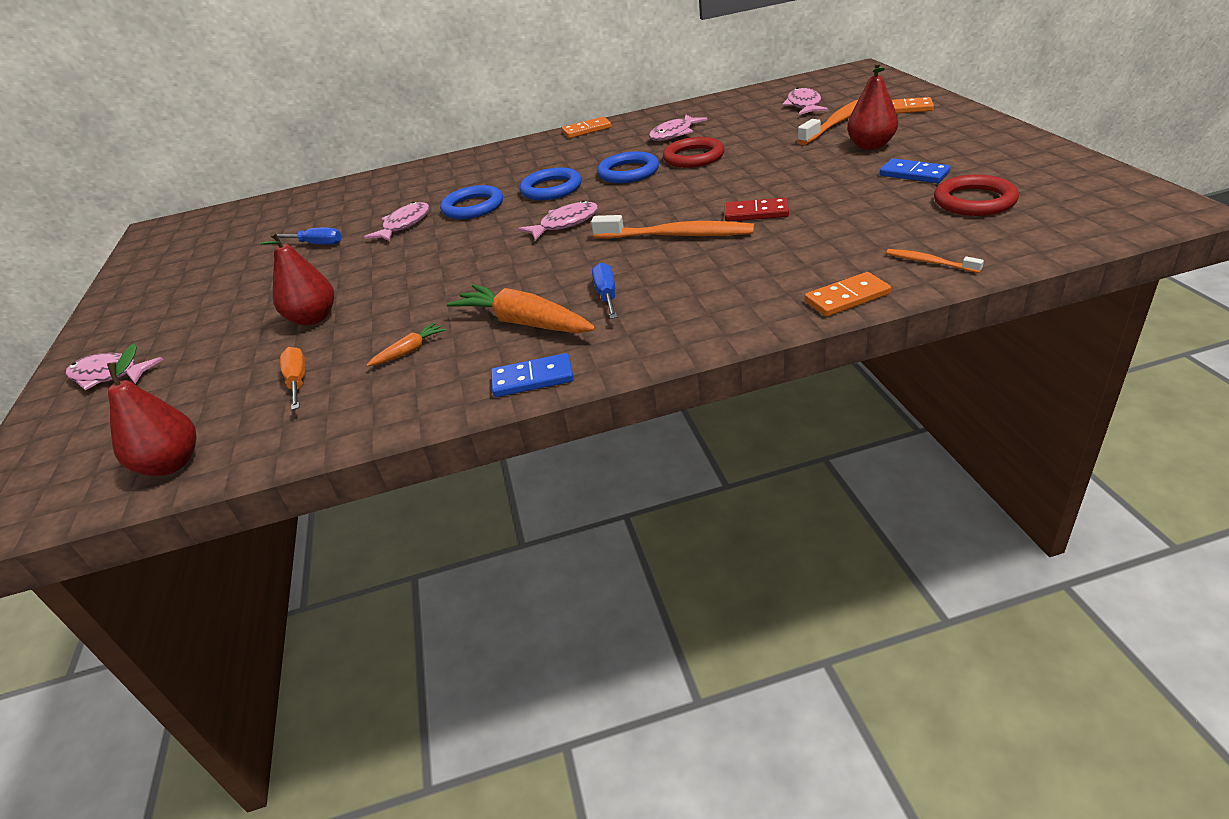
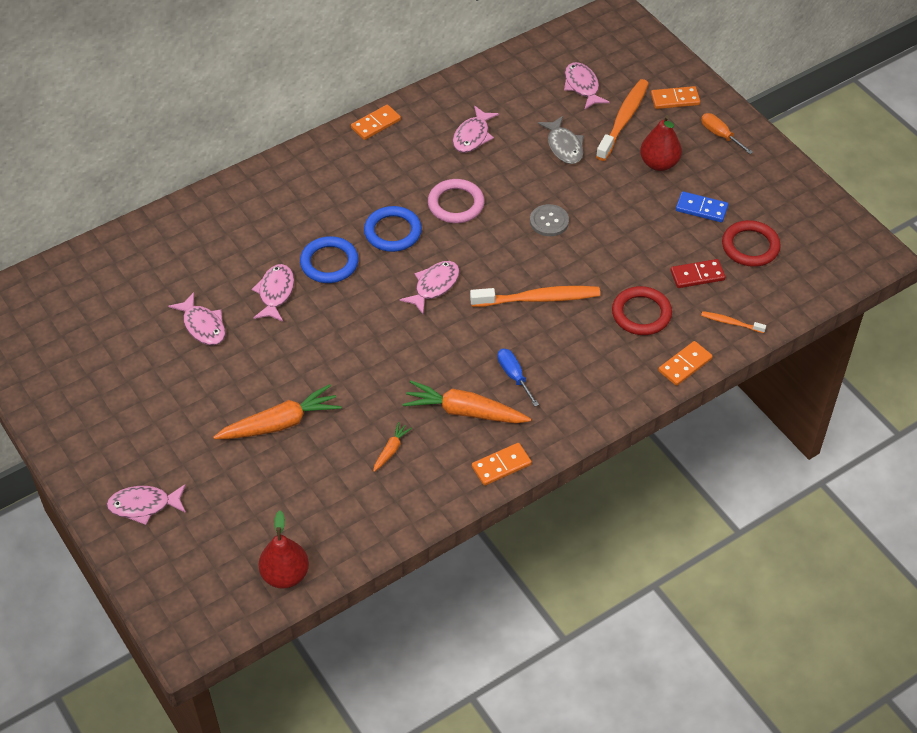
camera: 25 degrees left, 15 degrees up
(298, 381) = (322, 490): orange screwdriver -> orange screwdriver (720, 135)
(313, 318) = (280, 423): red pear -> orange carrot
(317, 244) = (203, 326): blue screwdriver -> pink fish
(532, 379) = (501, 465): blue domino -> orange domino
(628, 172) = (456, 204): blue ring -> pink ring
(693, 157) = (508, 179): red ring -> red ring (641, 314)
(722, 183) = (549, 221): none -> grey button
(756, 213) = (592, 266): red domino -> red domino (697, 275)
(766, 138) = (564, 146): none -> grey fish

